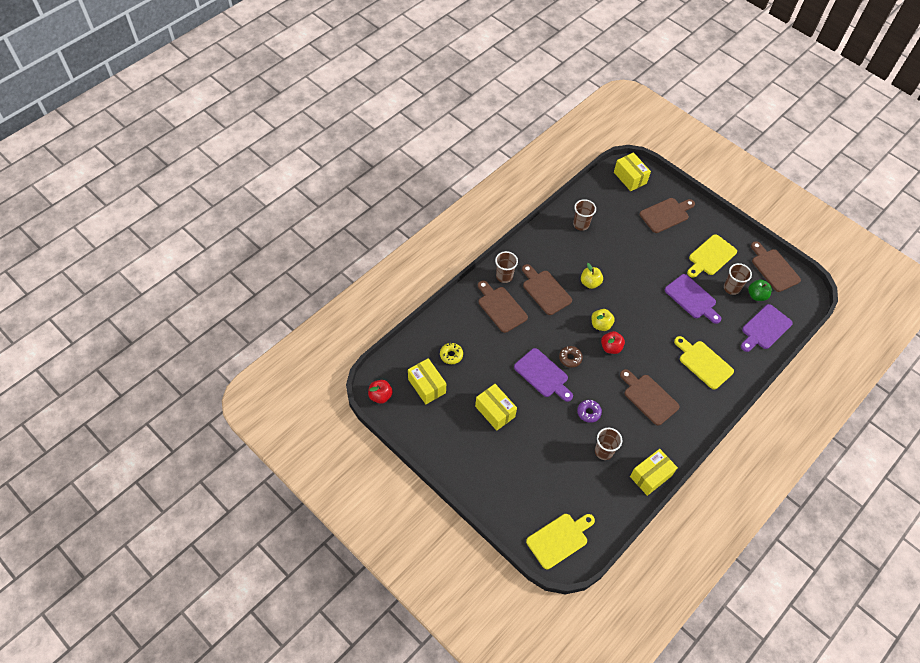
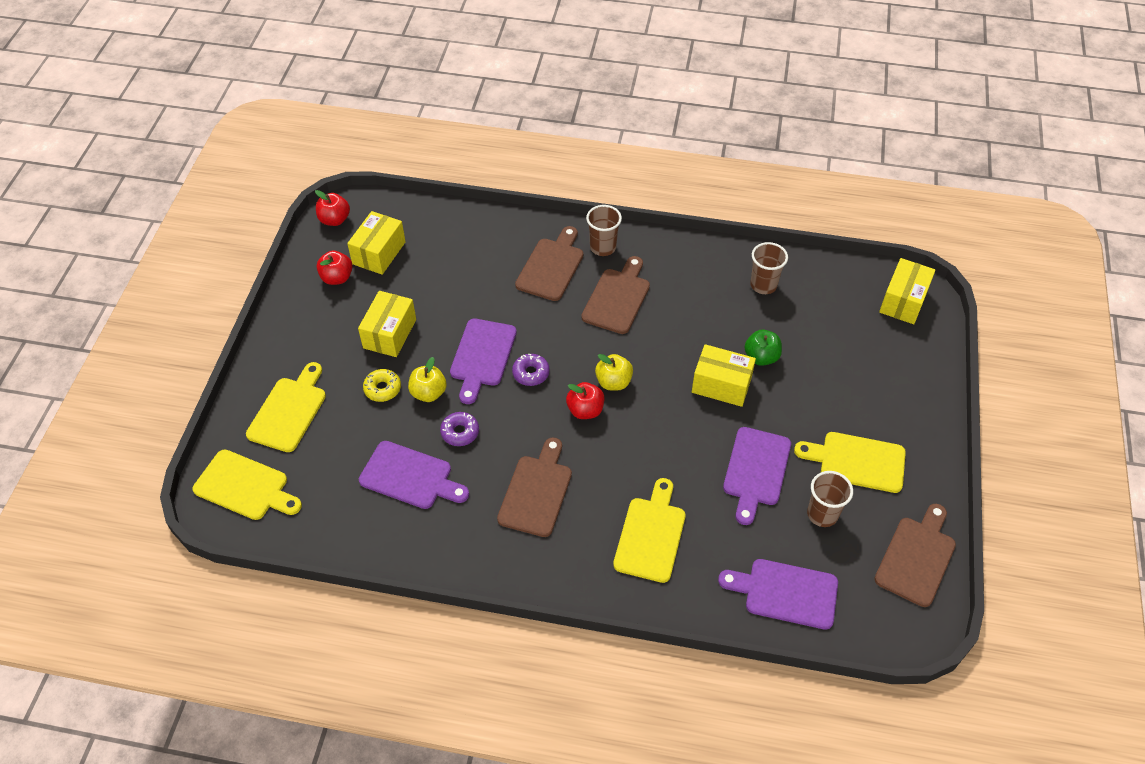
camera: 60 degrees right, 5 degrees down
(431, 418) = (337, 278): none -> red apple
(451, 355) = (440, 254): yellow donut -> yellow donut (382, 389)
(518, 491) = (289, 411): none -> yellow cutting board
(570, 358) = (531, 373): brown donut -> purple donut
(590, 283) = (673, 339): yellow apple -> yellow apple (428, 393)
(603, 451) = (410, 477): brown cup -> purple cutting board
(650, 476) = (408, 550): yellow box -> yellow box (721, 385)
(666, 214) = (880, 372): brown cutting board -> none
(756, 295) = (839, 555): green apple -> green apple (761, 357)

